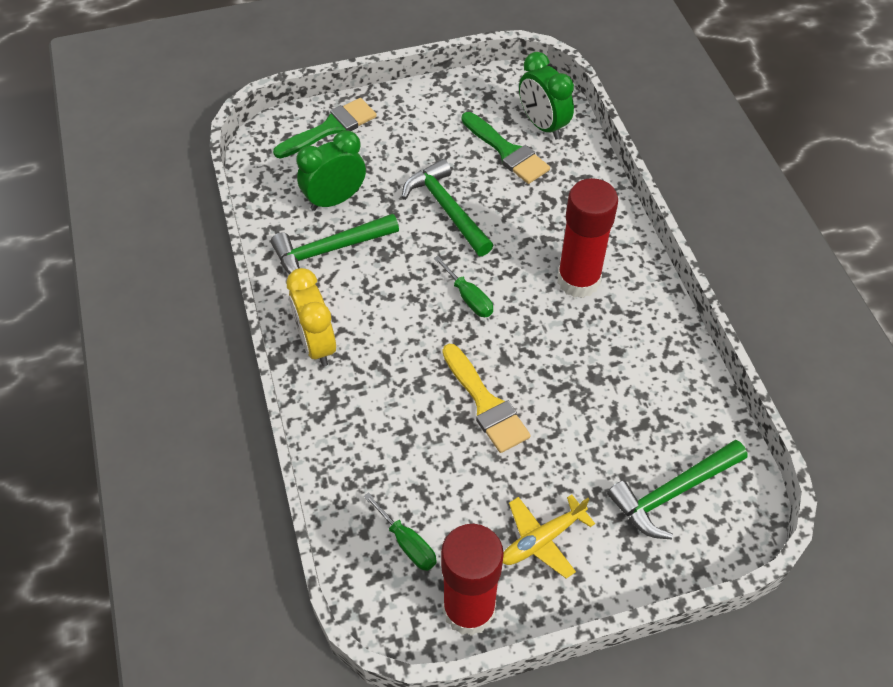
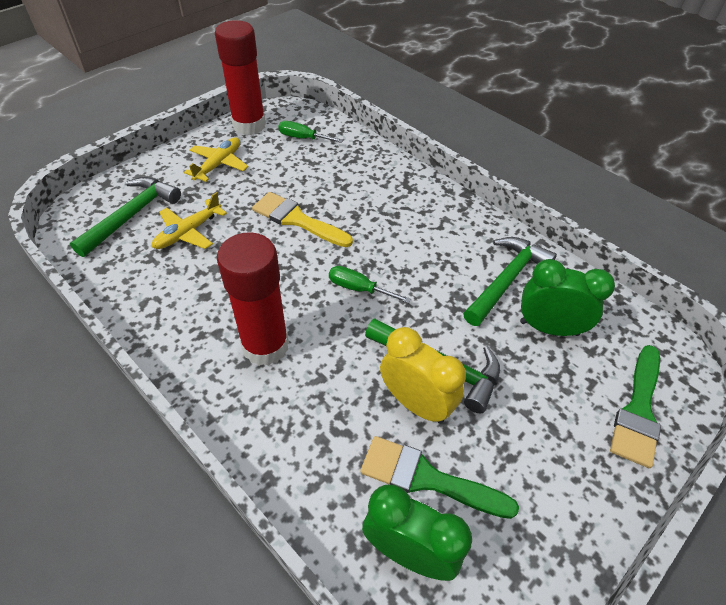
camera: 150 degrees right, 5 degrees down
(316, 344) = (449, 211): yellow clock -> yellow clock (416, 403)
(335, 200) = (549, 328): green clock -> green clock turned 105 degrees counterclockwise
(612, 438) = (188, 232): none -> yellow plane

